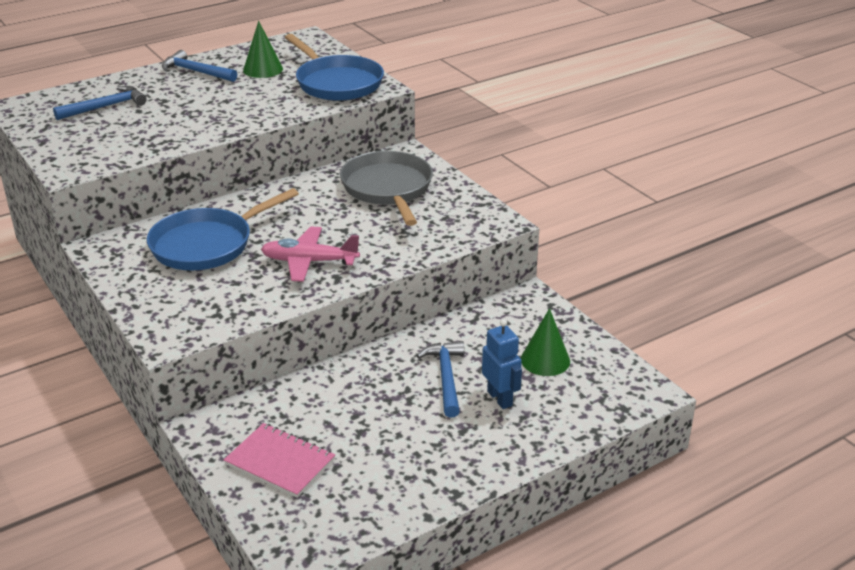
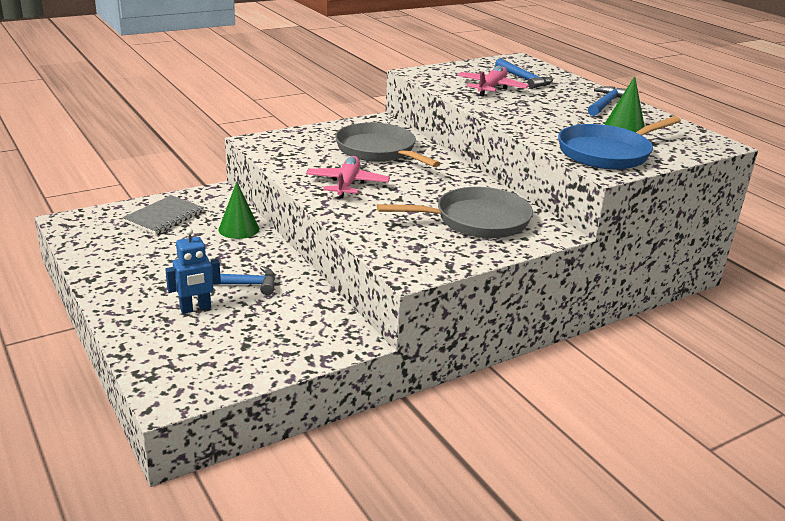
camera: 90 degrees right, 5 degrees down
(139, 126) = (491, 88): none -> pink plane
(207, 244) = (378, 151): blue pan -> grey pan
(280, 462) = (164, 217): pink notebook -> grey notebook
(545, 360) = (243, 339): green cone -> green cone (238, 229)

